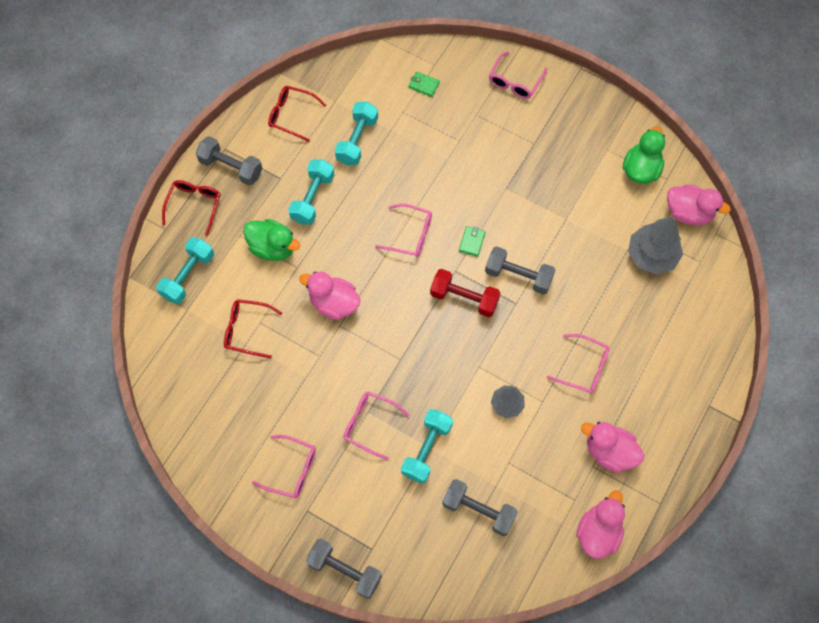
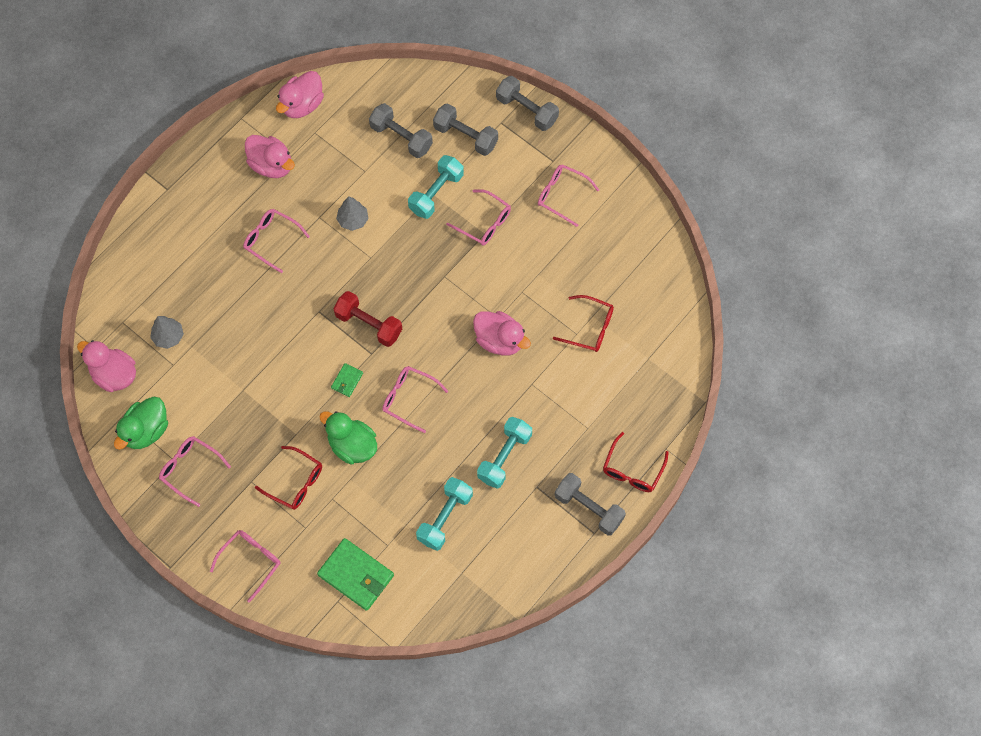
camera: 170 degrees left, 0 degrees up
(188, 276) = (644, 393): turquoise dumbbell -> none
(273, 247) = (553, 409): green duck -> green duck (352, 445)
(291, 115) = (513, 562): red glasses -> red glasses (295, 482)
(424, 85) = (356, 575): green wallet -> green wallet, size x2.04
(518, 276) = (309, 338): grey dumbbell -> grey dumbbell (465, 136)
(590, 144) = (190, 469): none -> pink glasses
(652, 255) = (168, 336): grey tree -> grey tree, size x0.59

